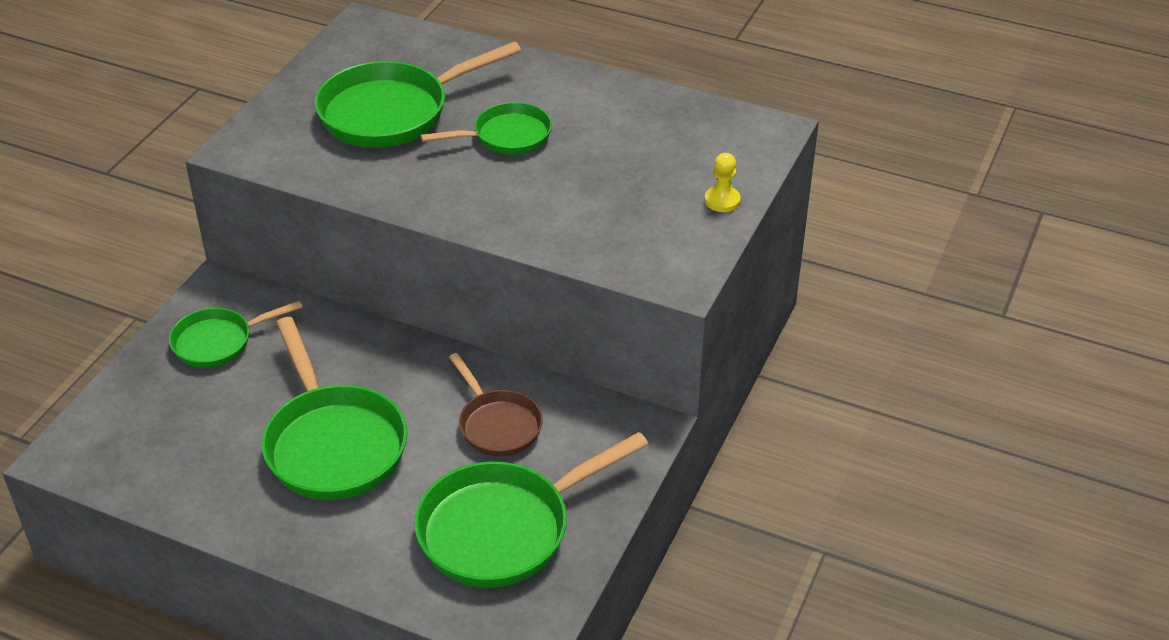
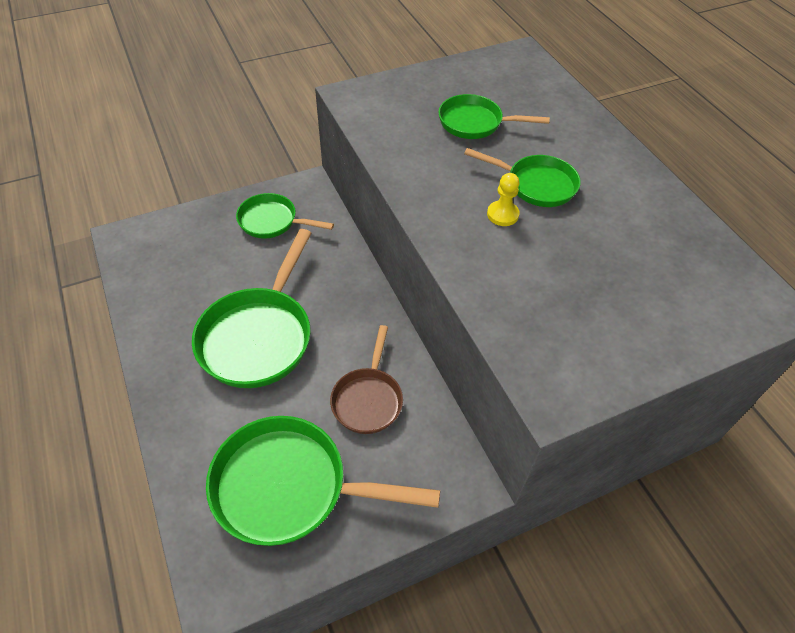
camera: 40 degrees right, 10 degrees up
(392, 112) = (475, 123): green pan -> green pan, size x0.59
(722, 200) = (663, 345): yellow pawn -> yellow pawn (502, 214)

